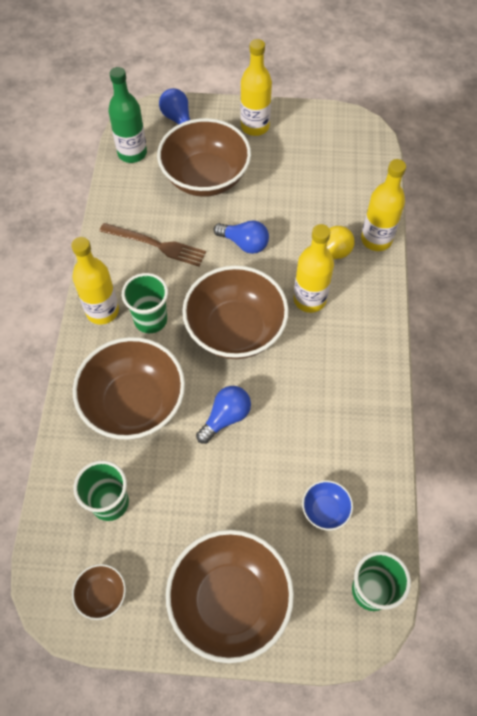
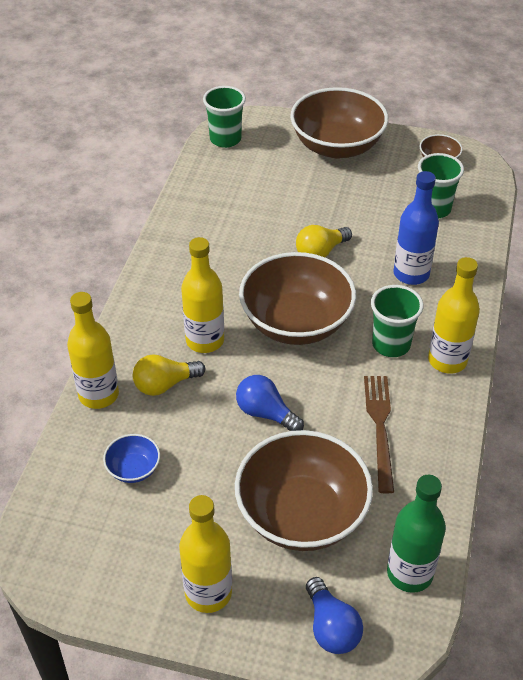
camera: 170 degrees left, 15 degrees down
(134, 403) = (411, 274): brown bowl -> blue bottle
(156, 245) = (380, 427): brown fork -> brown fork turned 60 degrees clockwise
(225, 417) = (320, 252): blue light bulb -> yellow light bulb
(325, 510) = (246, 183): blue bowl -> blue bowl (133, 469)

